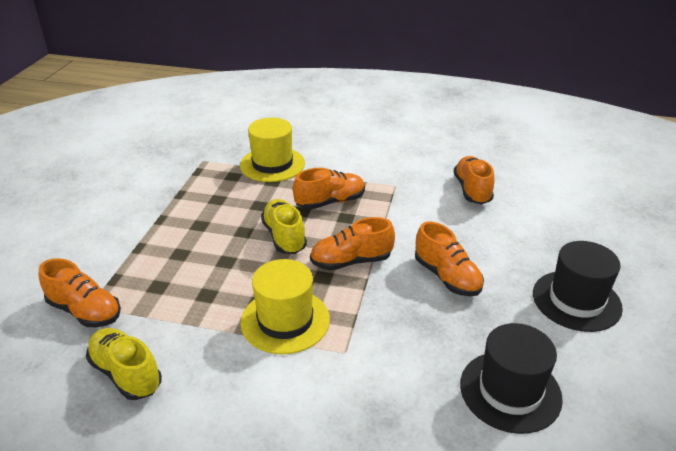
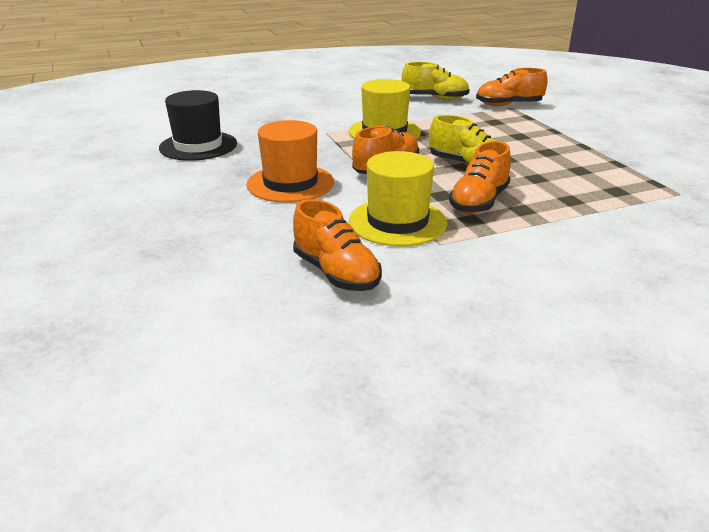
camera: 145 degrees right, 5 degrees down
(272, 164) = (610, 215): yellow hat -> yellow hat (397, 222)
(447, 277) = (290, 183): orange shoe -> orange hat
(576, 300) = (154, 202): black hat -> none

